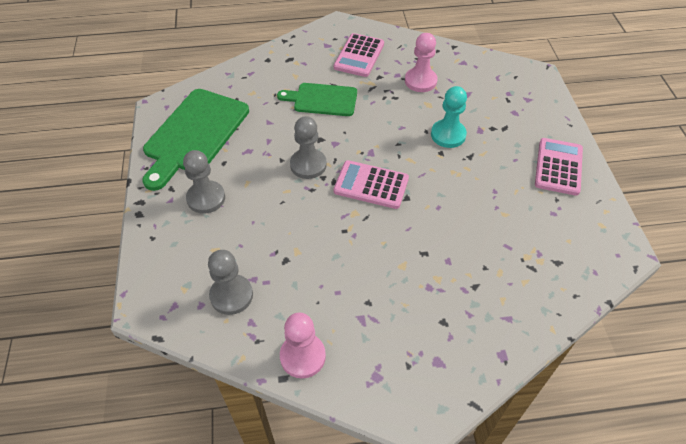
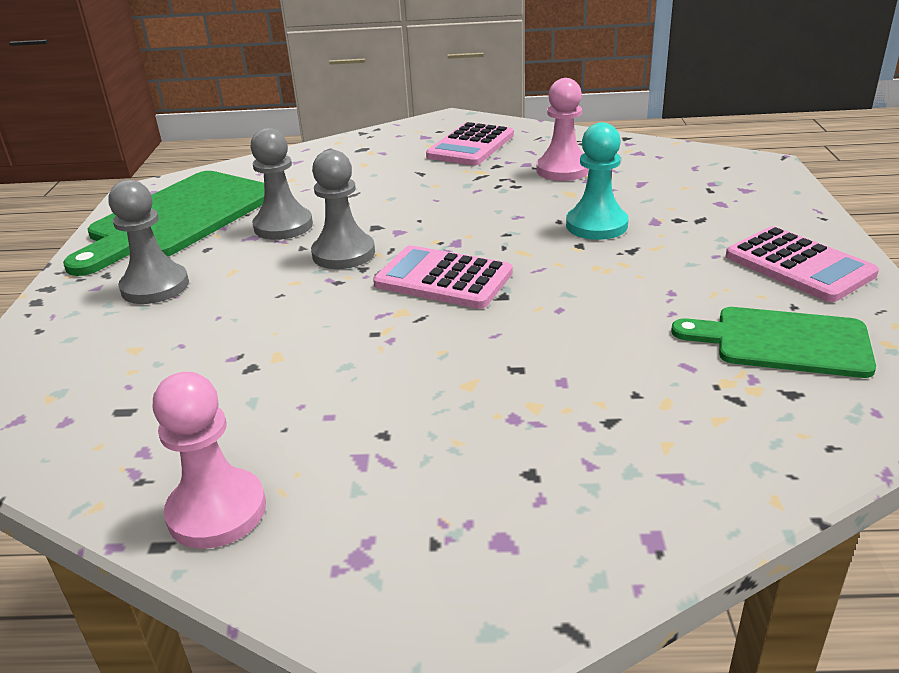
camera: 10 degrees right, 20 degrees down
(231, 295) = (128, 410): grey pawn -> grey pawn (283, 226)
(322, 100) = (396, 187): green cutting board -> green cutting board (783, 342)
(558, 167) = (798, 265): pink calculator -> pink calculator turned 120 degrees clockwise

